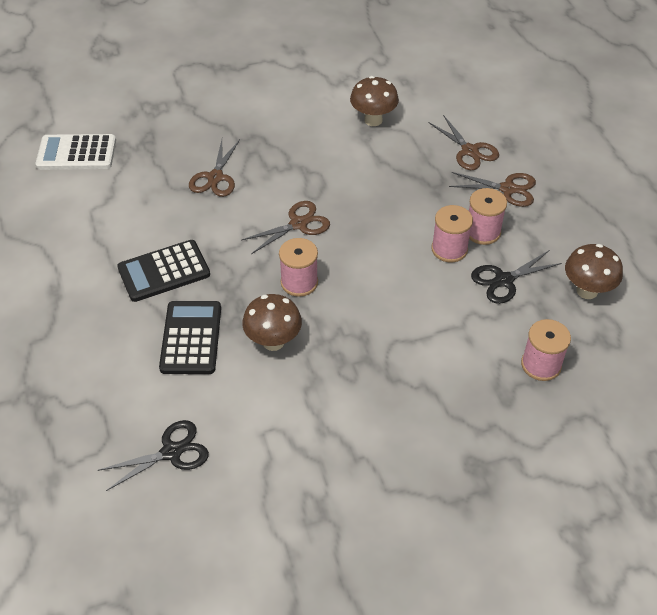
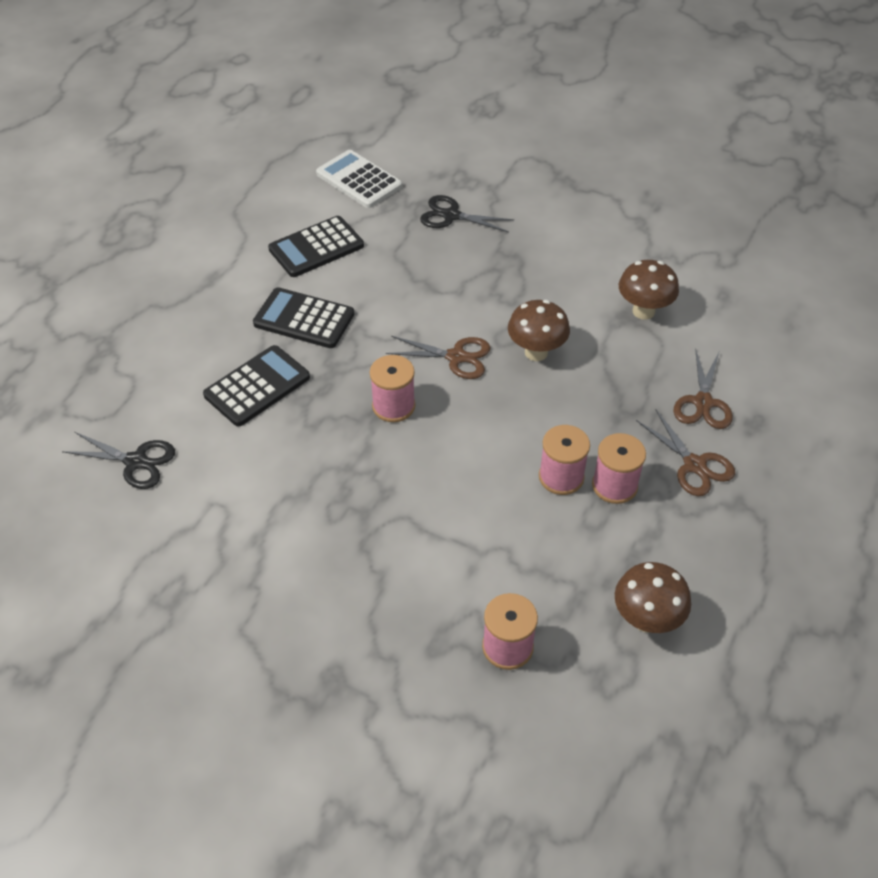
camera: 45 degrees right, 0 degrees up
(107, 218) = (316, 247): none -> black calculator
(215, 177) = (439, 270): brown scissors -> none
(273, 341) = (311, 438): brown mushroom -> brown mushroom (536, 352)
(504, 280) = (575, 544): black scissors -> black scissors (451, 216)

